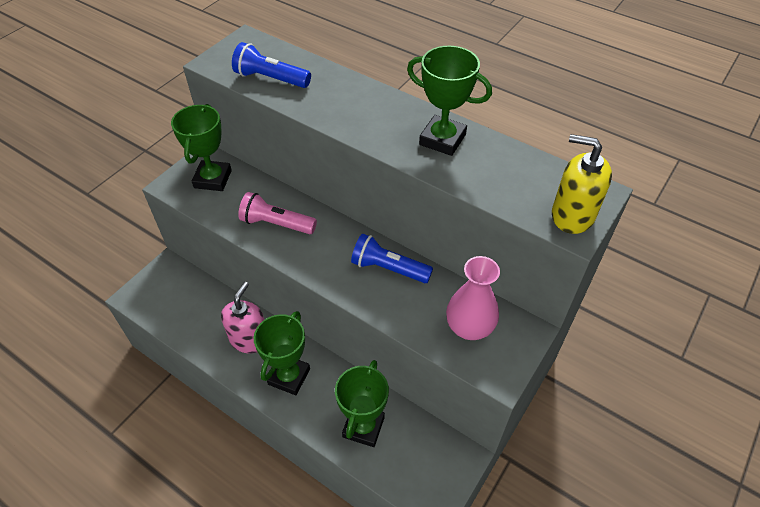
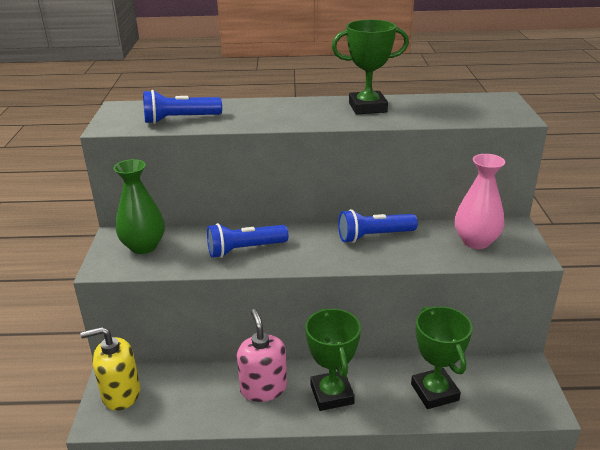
camera: 35 degrees left, 20 degrees down
(213, 179) = (144, 246): green trophy -> green vase
(276, 224) = (244, 250): pink flashlight -> blue flashlight
(572, 215) = (505, 111): yellow soap dispenser -> yellow soap dispenser (121, 394)

